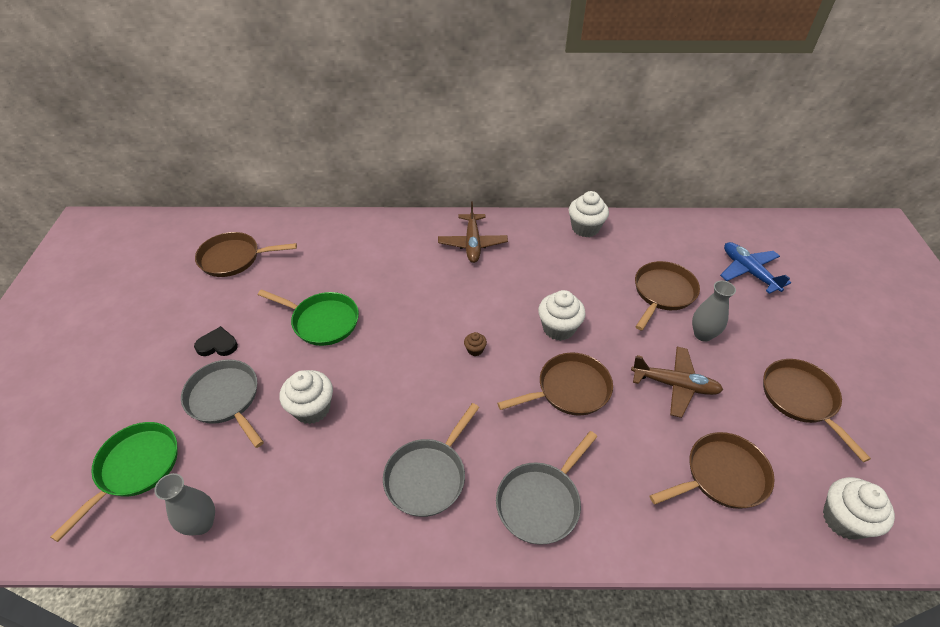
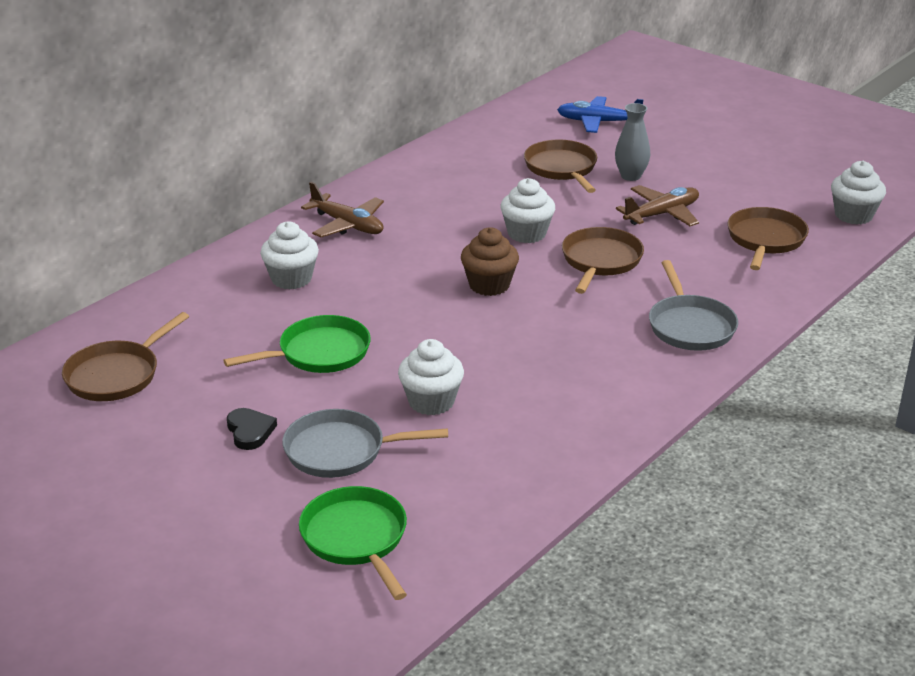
camera: 50 degrees left, 15 degrees down
(201, 523) = (486, 514): grey vase -> none
(217, 345) = (250, 431): black heart -> black heart turned 120 degrees clockwise
(428, 476) = (596, 368): grey pan -> none
(475, 350) = (489, 285): brown cupcake -> brown cupcake, size x2.09
(585, 228) = (426, 161): white cupcake -> white cupcake (291, 279)
(801, 399) = (744, 173): brown pan -> none

